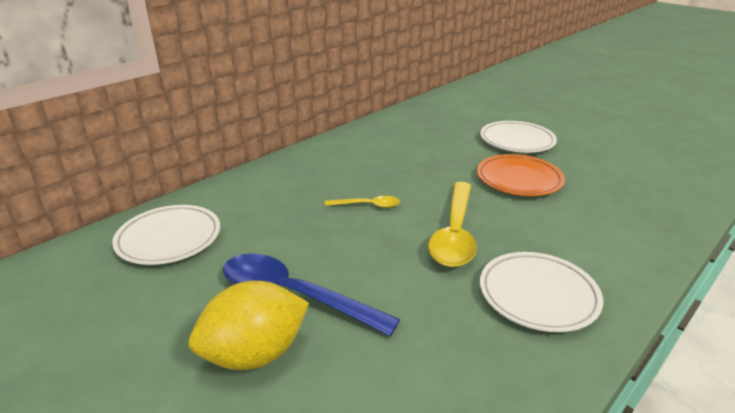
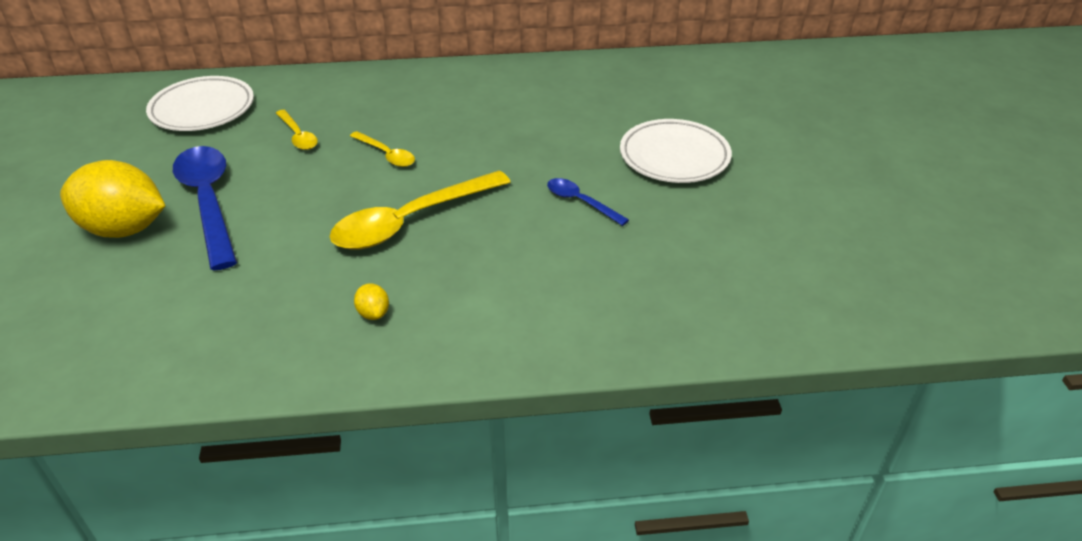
camera: 40 degrees right, 10 degrees up
(284, 222) = (298, 136): none -> yellow spoon
(518, 180) = (580, 202): orange plate -> blue spoon
(538, 295) = (373, 313): white plate -> yellow lemon

